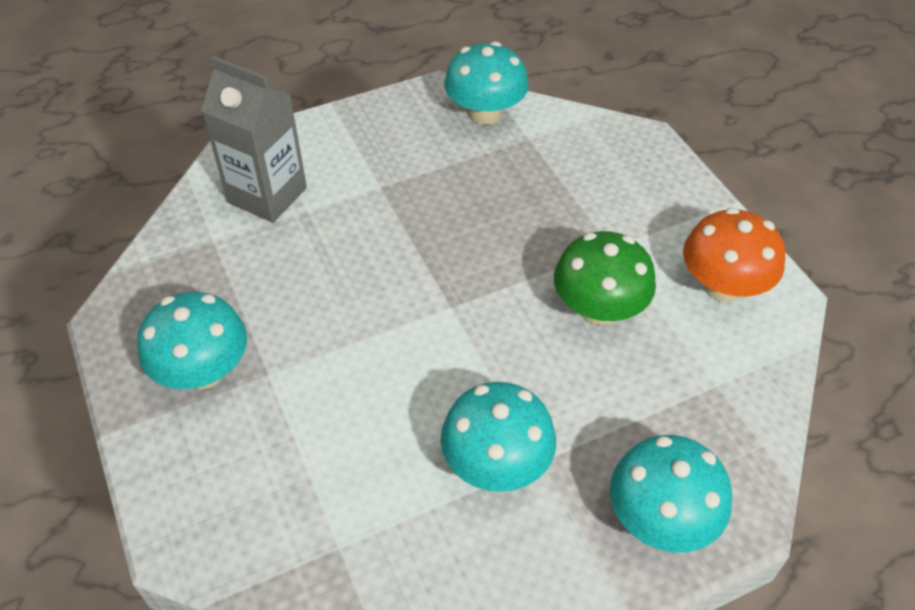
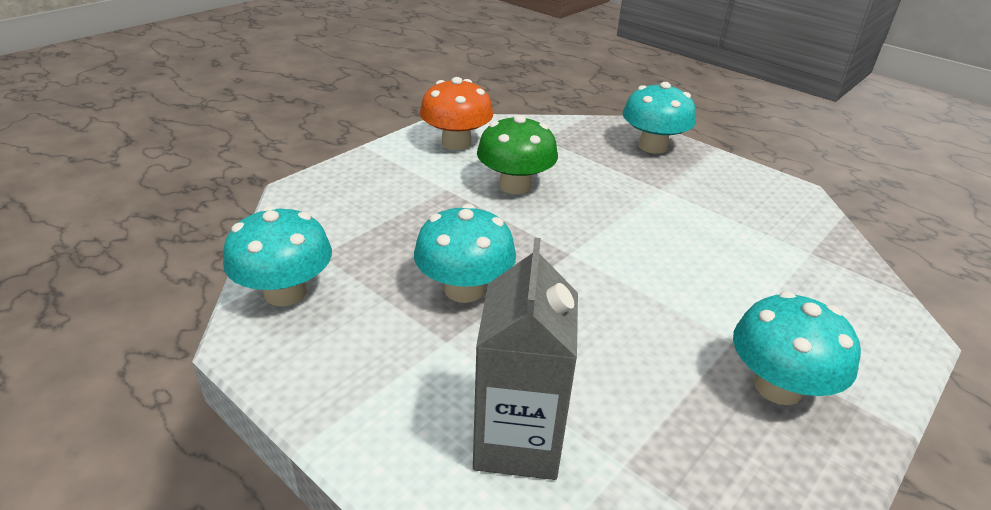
camera: 115 degrees left, 15 degrees down
(496, 464) = (681, 203): turquoise mushroom -> turquoise mushroom (464, 289)

